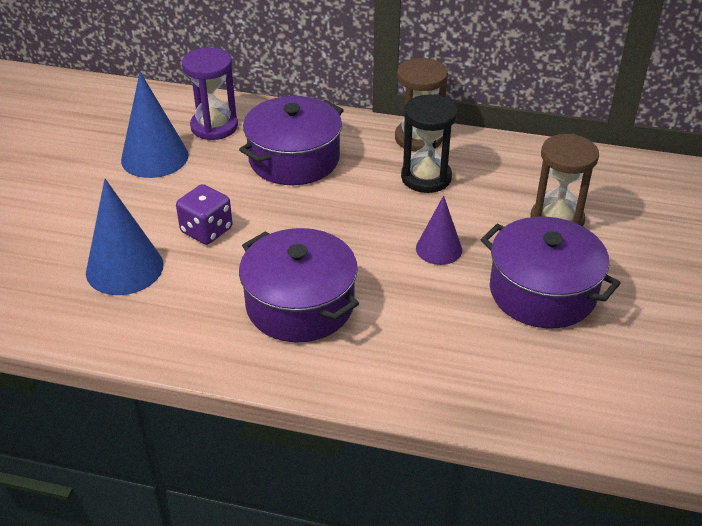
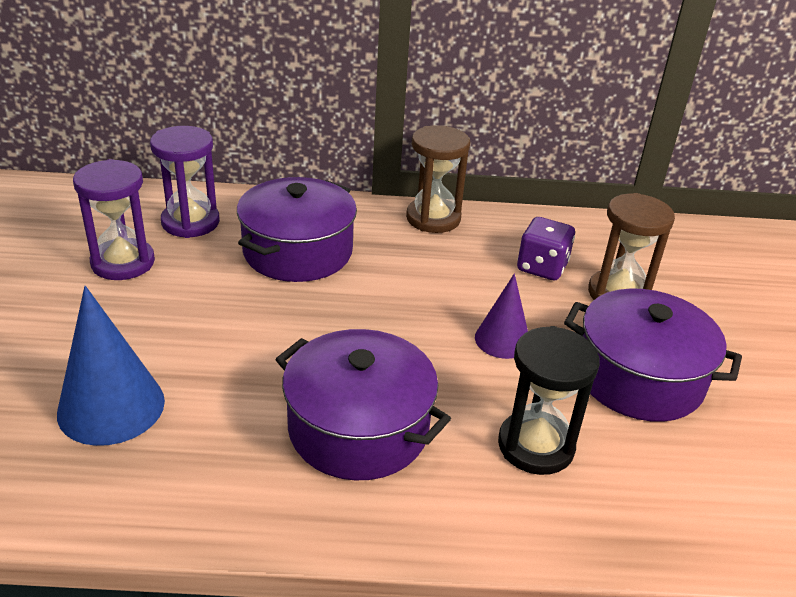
camera: 15 degrees left, 5 degrees down
(154, 157) = (123, 263): blue cone -> purple hourglass
(206, 230) = (211, 346): purple dice -> purple dice (542, 267)
(426, 178) = (457, 260): black hourglass -> black hourglass (536, 446)

